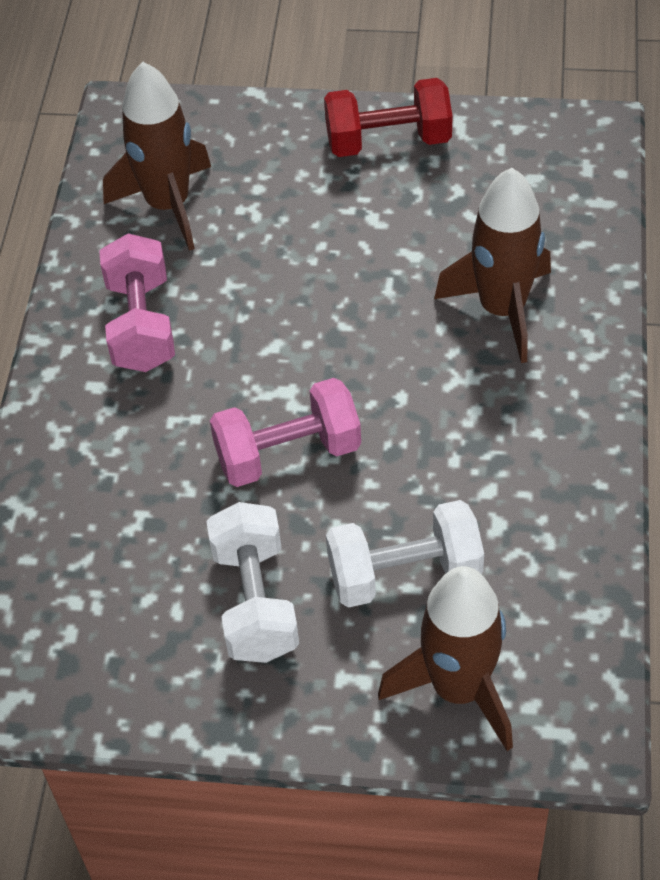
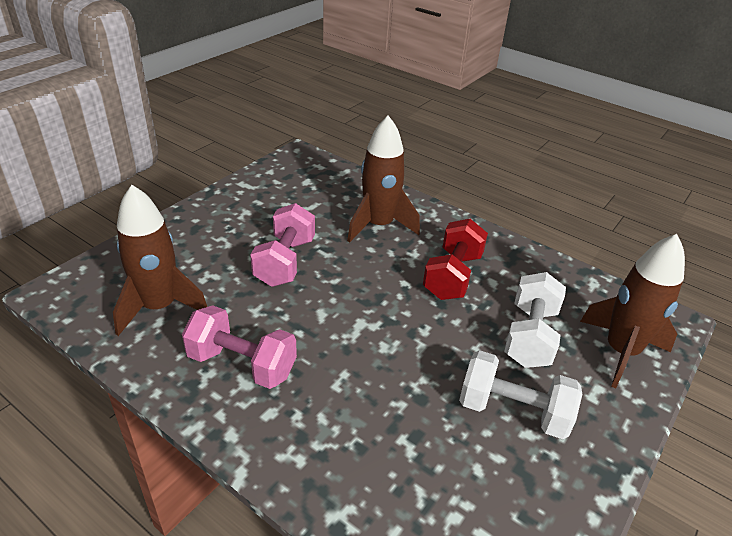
camera: 65 degrees left, 15 degrees down
(288, 453) = (408, 344): pink dumbbell -> pink dumbbell (285, 262)
(388, 141) = (225, 208): red dumbbell -> red dumbbell (452, 276)

